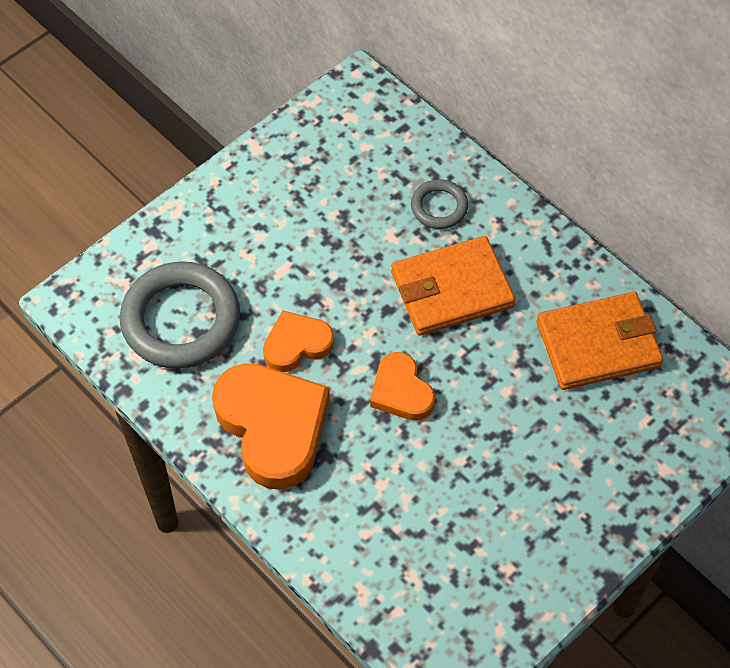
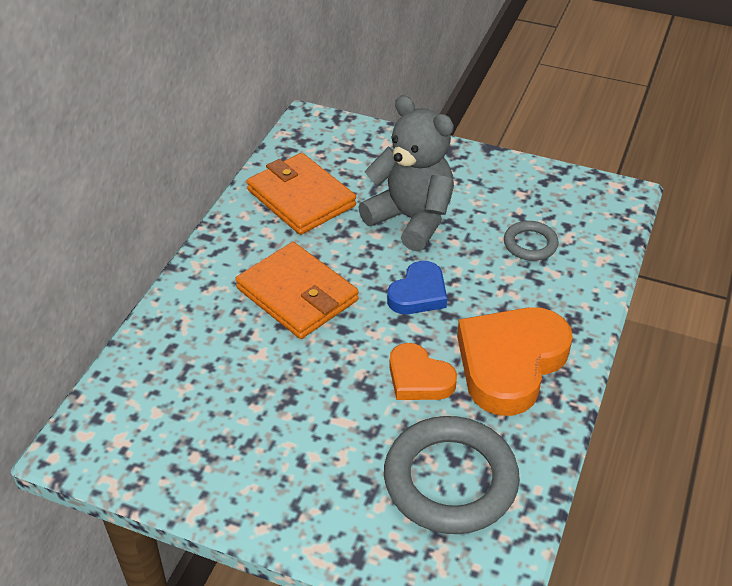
camera: 115 degrees left, 15 degrees down
(401, 391) = (418, 293): orange heart -> blue heart
(439, 207) = (209, 331): grey ring -> grey ring (530, 244)
(515, 434) = (411, 219): none -> grey teddy bear

